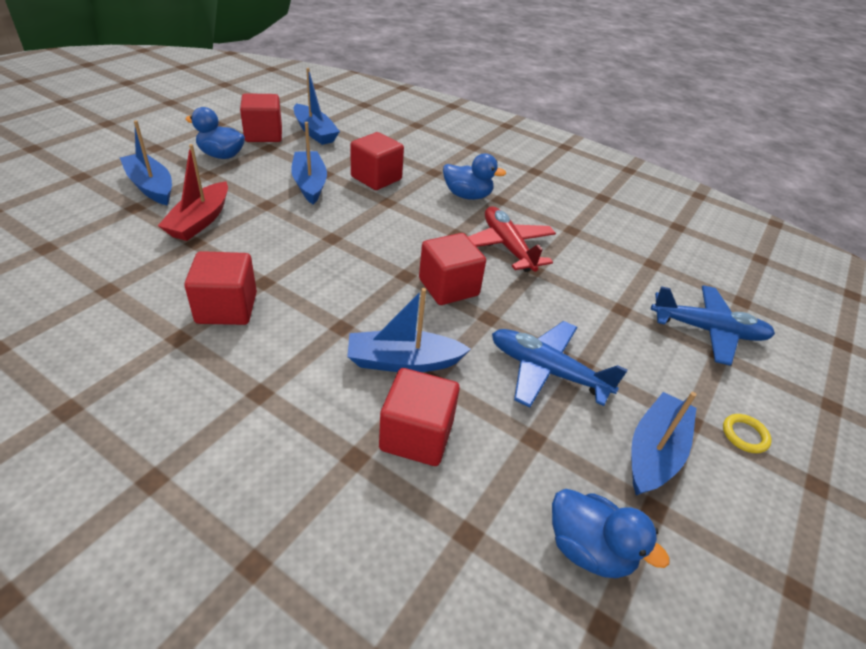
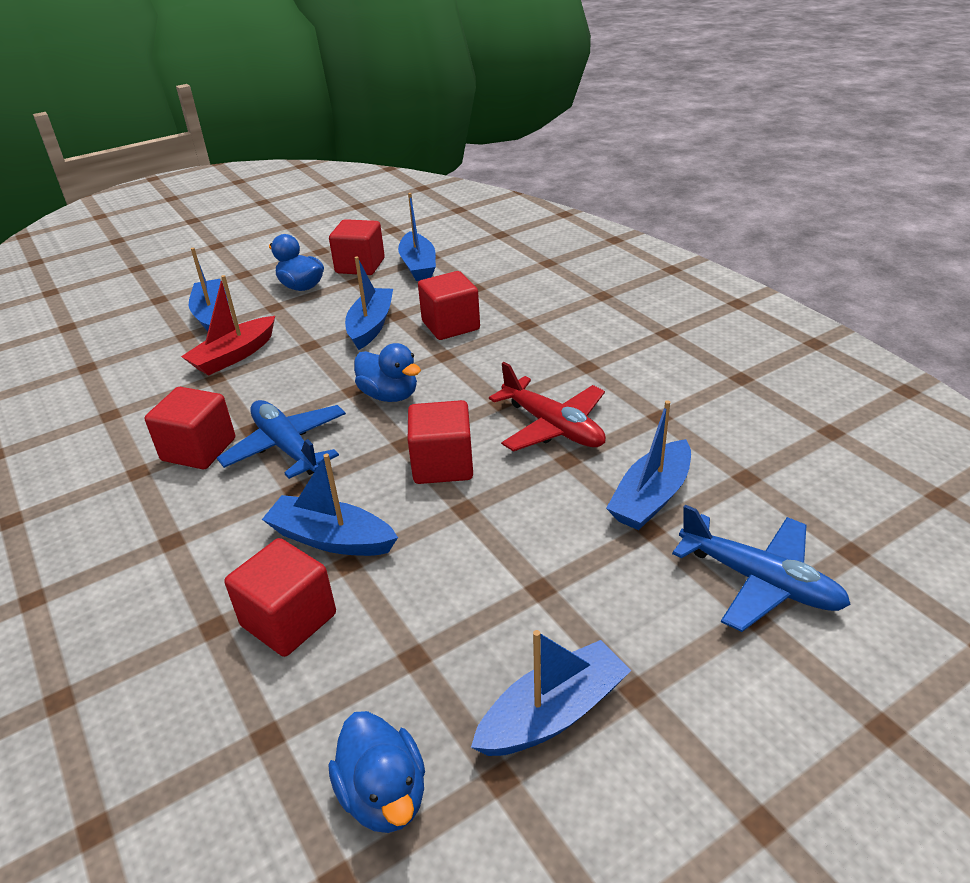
camera: 30 degrees right, 5 degrees down
(467, 196) = (548, 357): blue duck -> blue duck (389, 395)
(507, 247) = (553, 427): red plane -> red plane turned 135 degrees clockwise
(547, 371) = (488, 584): blue plane -> blue plane (287, 447)
(607, 287) = (651, 497): none -> blue boat
(744, 435) = (701, 729): yellow ring -> none

